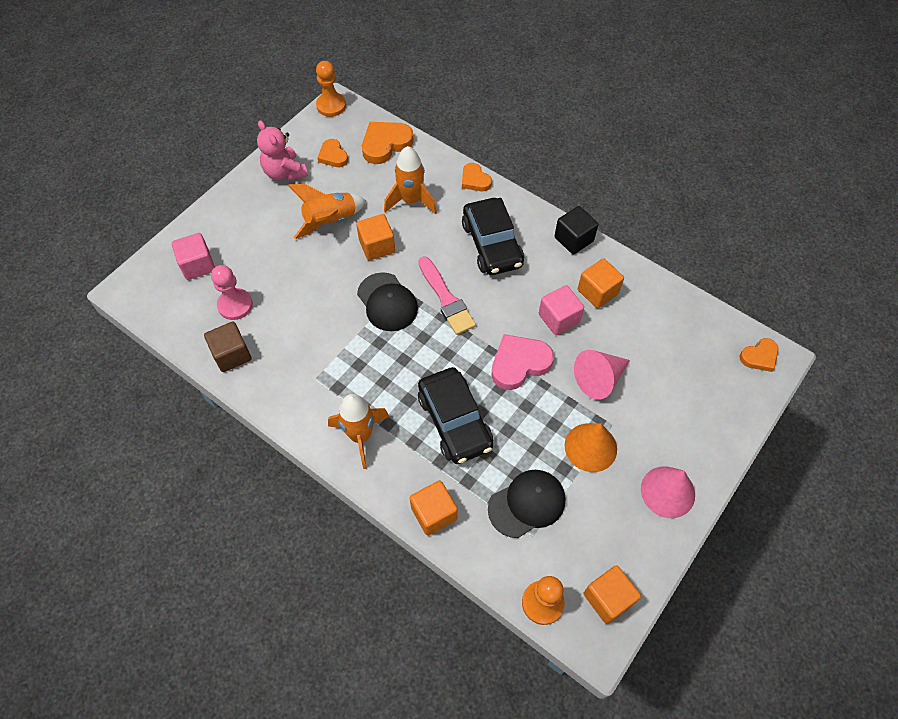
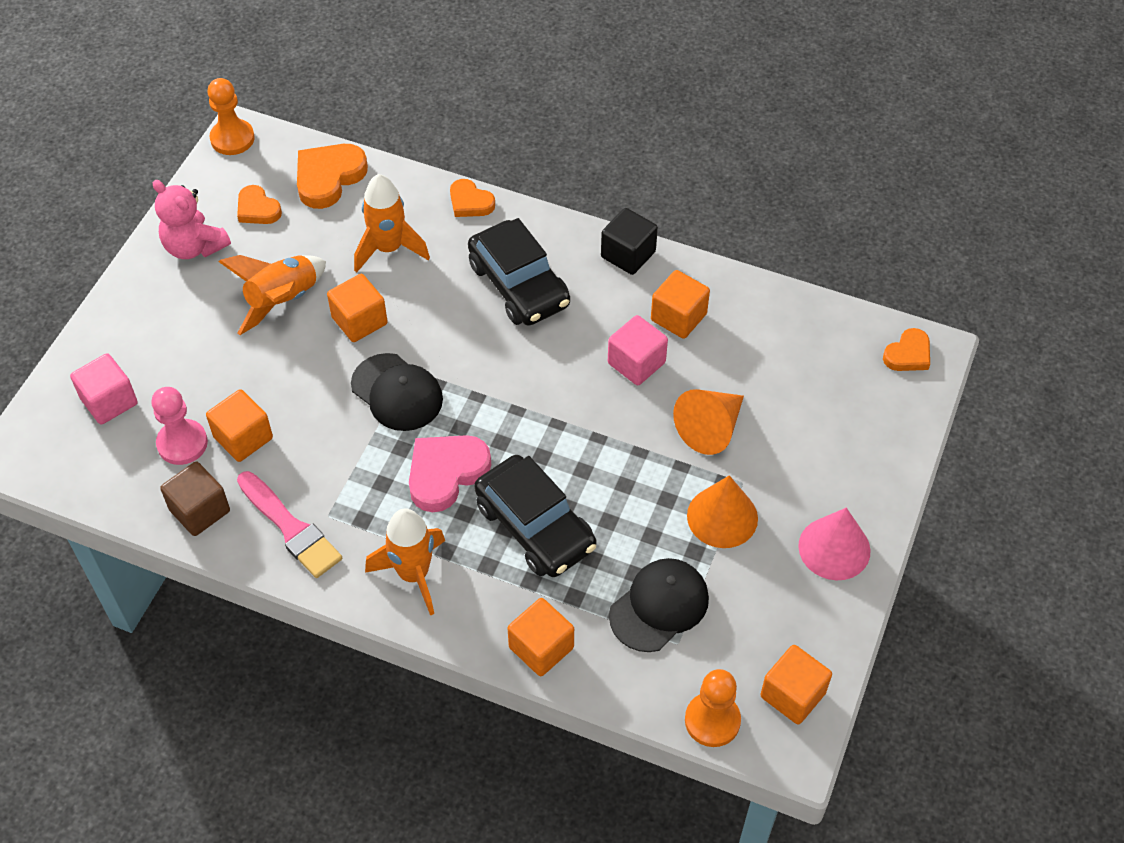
camera: 15 degrees left, 5 degrees down
(276, 310) = (243, 438): none -> orange cube
(446, 299) = (477, 370): pink brush -> pink brush (291, 528)
(519, 363) = (600, 433): pink heart -> pink heart (446, 473)
(599, 379) = (710, 428): pink cone -> orange cone

